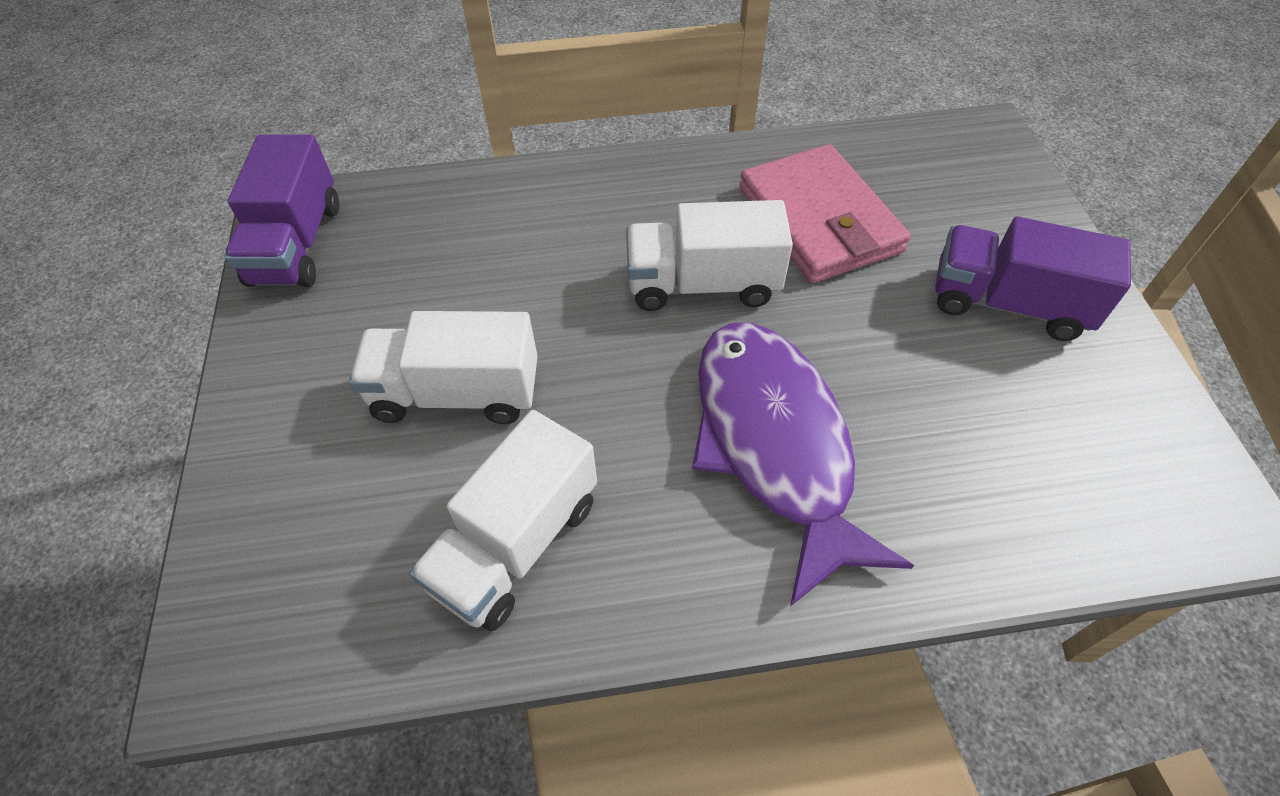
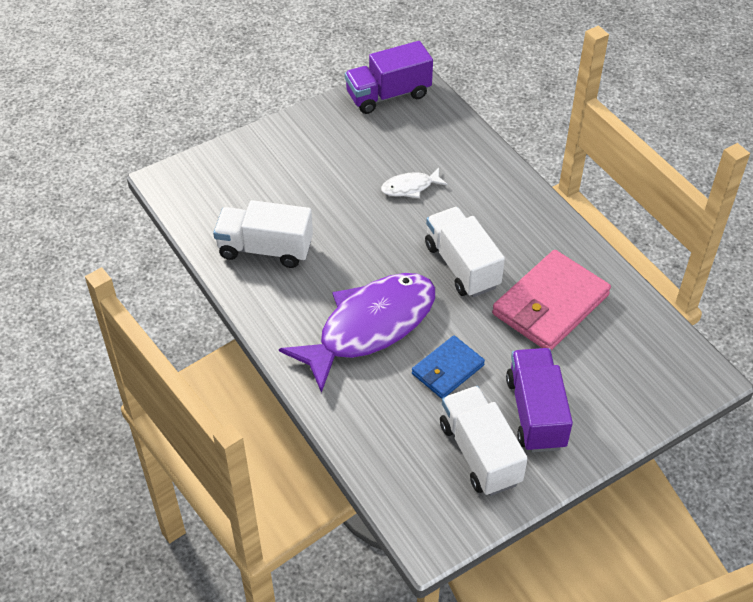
camera: 65 degrees right, 5 degrees down
(456, 393) = (332, 195): white truck -> white truck (480, 453)
(509, 287) = (410, 187): none -> white fish
(898, 374) = (447, 369): none -> blue wallet

